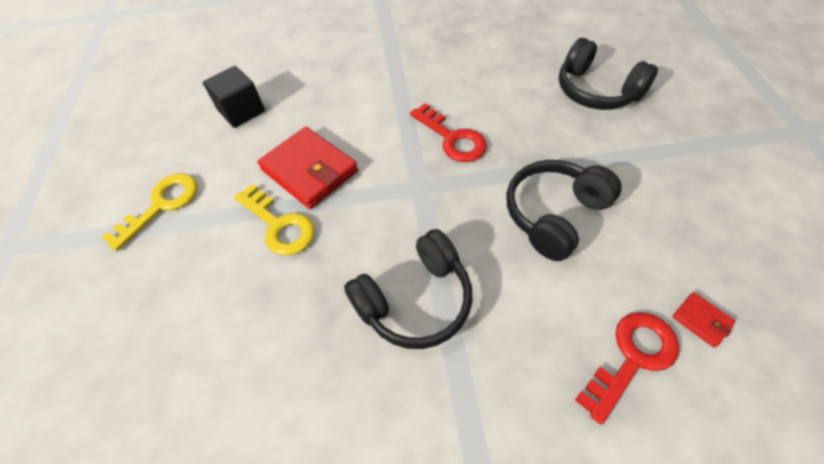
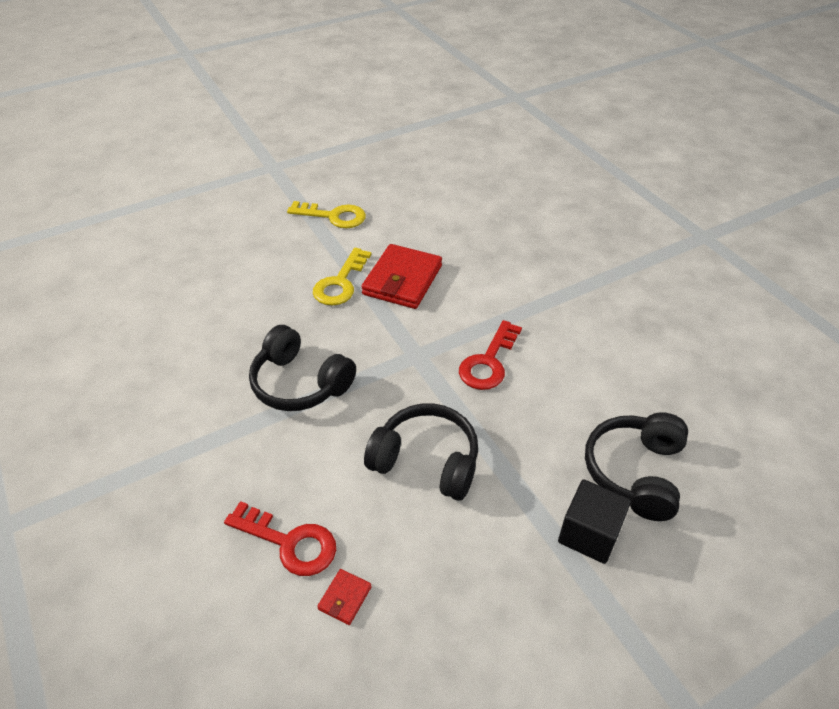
camera: 65 degrees right, 10 degrees down
(241, 111) = (448, 217): black cube -> black cube (589, 534)

